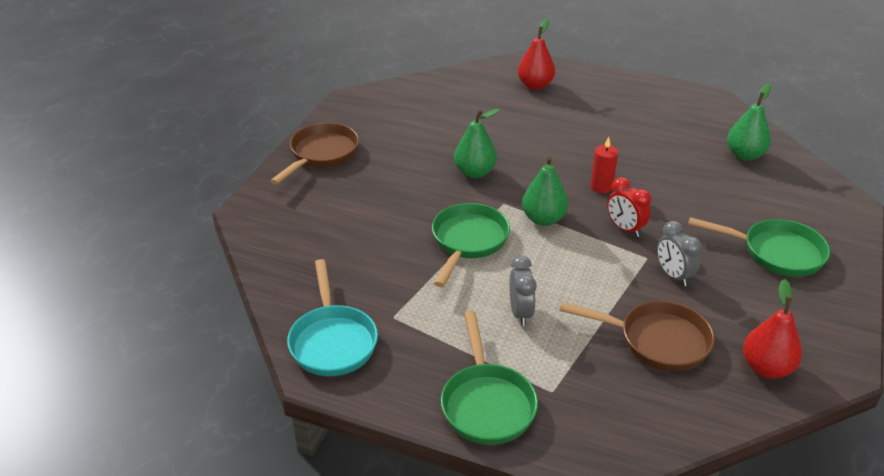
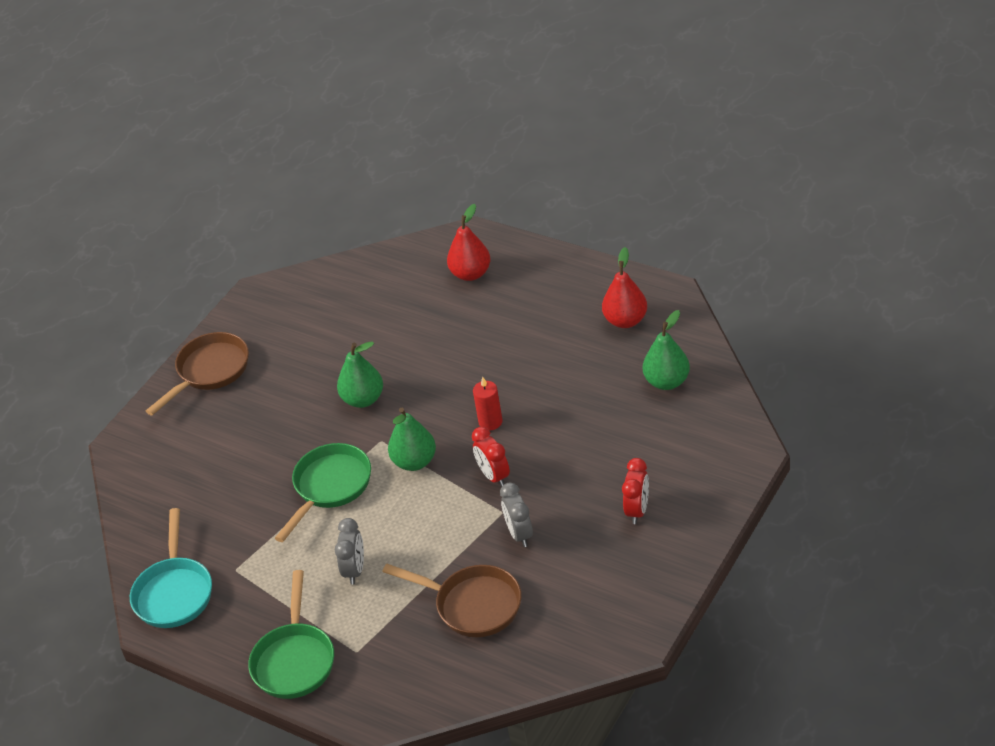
camera: 15 degrees right, 5 degrees up
(766, 368) = (563, 637): red pear -> red pear (626, 320)
(776, 252) = (637, 510): green pan -> red clock

